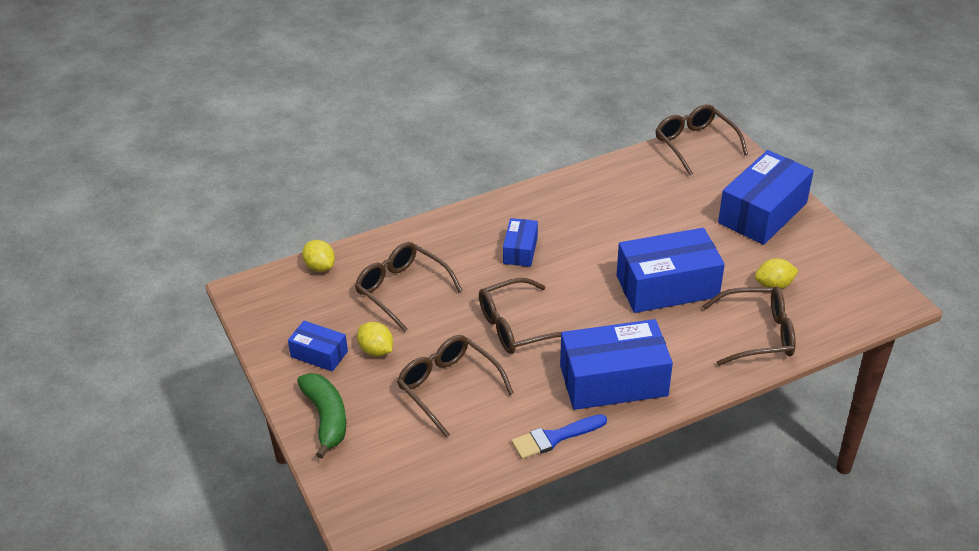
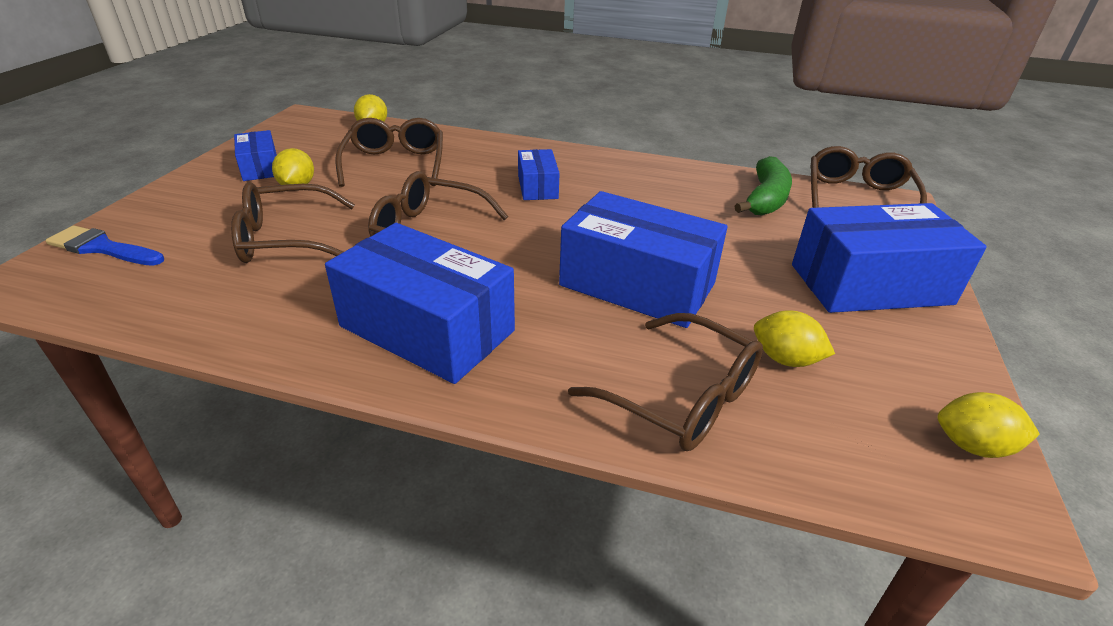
camera: 40 degrees right, 5 degrees down
(326, 418) = (171, 204): green banana -> green banana (765, 199)
(448, 387) = (286, 239): brown glasses -> brown glasses turned 105 degrees counterclockwise
(520, 250) = (537, 187): blue box -> blue box turned 60 degrees counterclockwise
(554, 438) = (273, 337): blue brush -> blue brush (102, 248)
(871, 280) = (972, 446): none -> yellow lemon

